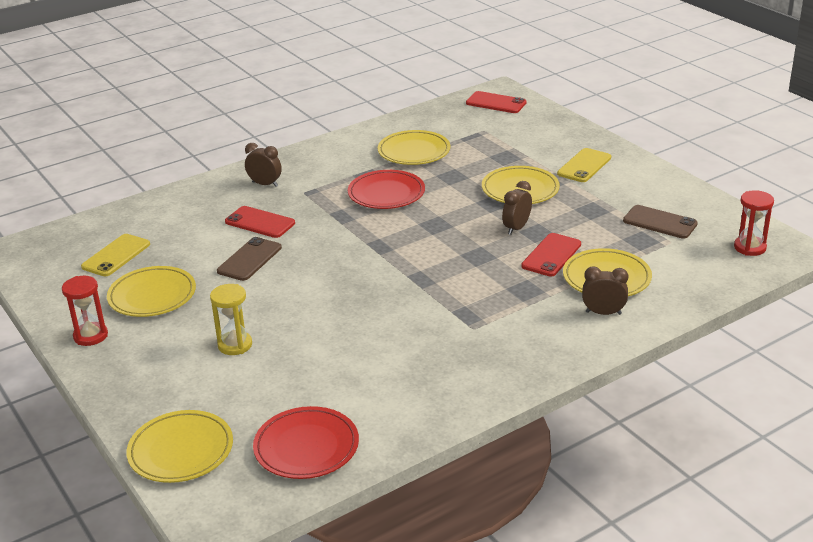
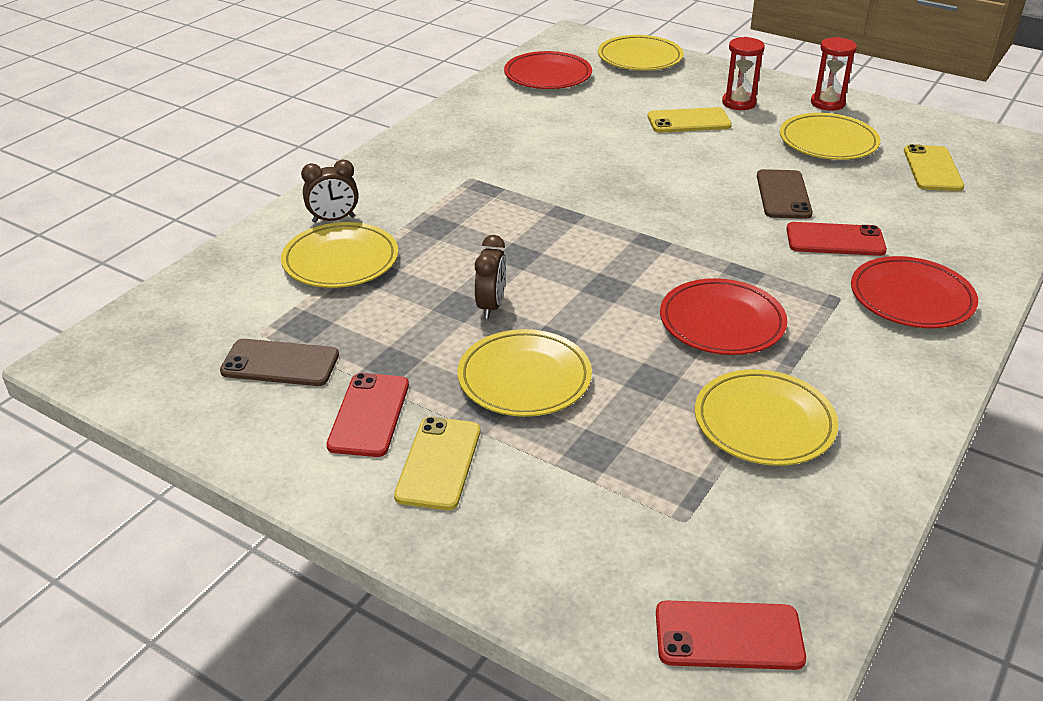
camera: 155 degrees right, 5 degrees up
(235, 345) = (689, 121): yellow hourglass -> yellow phone
(265, 184) = (911, 298): brown clock -> red plate
(551, 255) = (423, 276): red phone -> red phone (369, 415)
(750, 247) = (141, 348): red hourglass -> red hourglass (739, 103)

